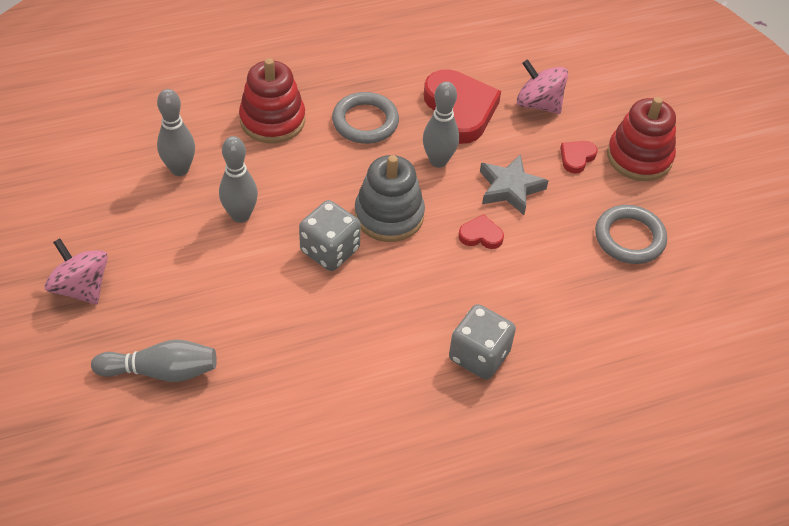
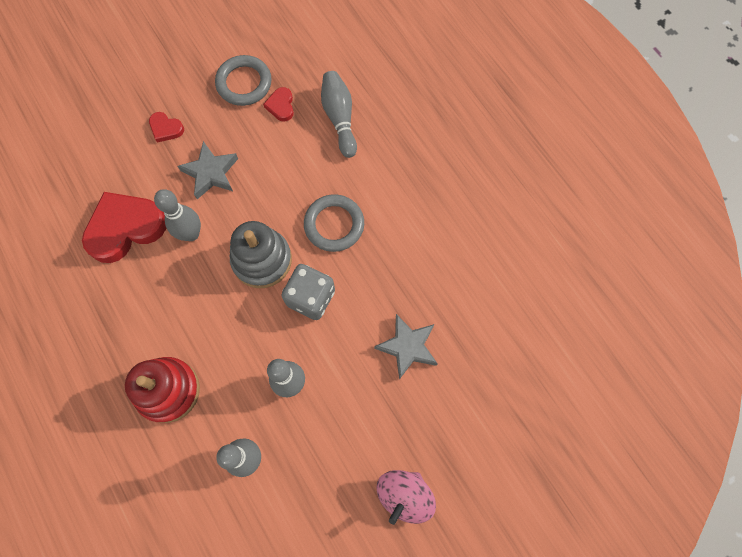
camera: 100 degrees left, 20 degrees up
(161, 371) = (464, 394): grey bowling pin -> grey bowling pin (339, 118)
(238, 329) = (408, 347): none -> grey star
(365, 122) = (155, 305): grey ring -> grey ring (334, 225)
(479, 355) = (381, 168): grey dice -> none
(481, 235) = (266, 186): red heart -> red heart (281, 106)
(539, 104) = (106, 165): pink spinning top -> none
(639, 157) = (156, 84): red stacking toy -> none

